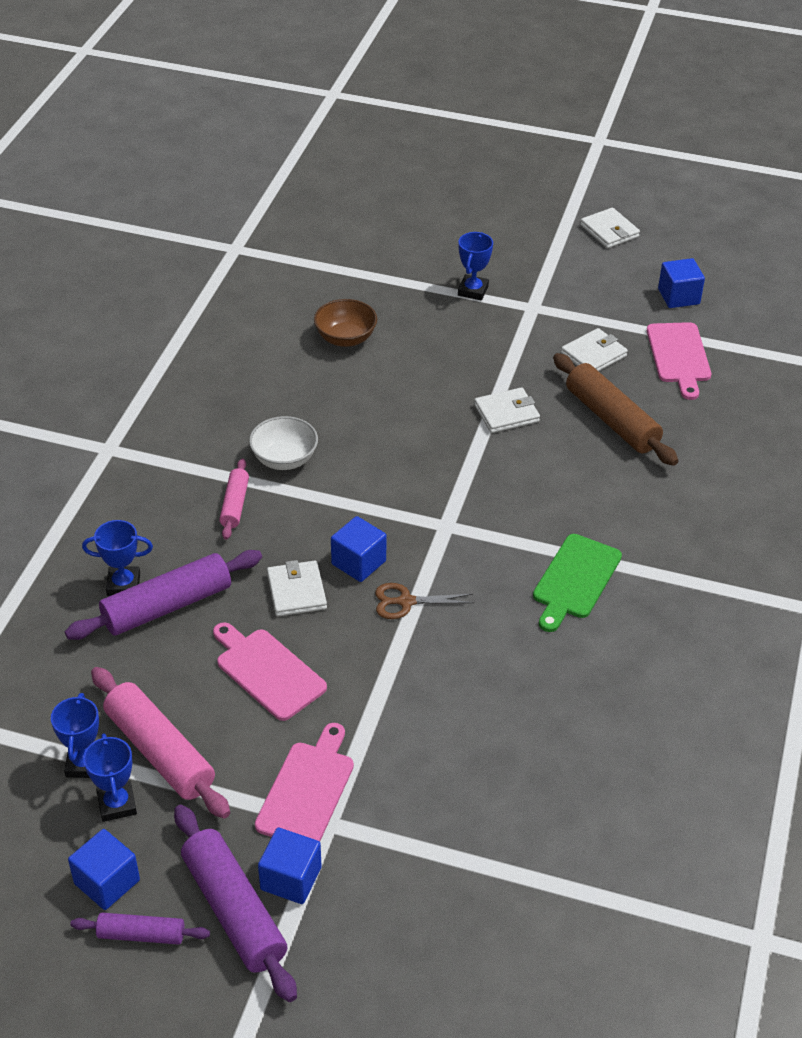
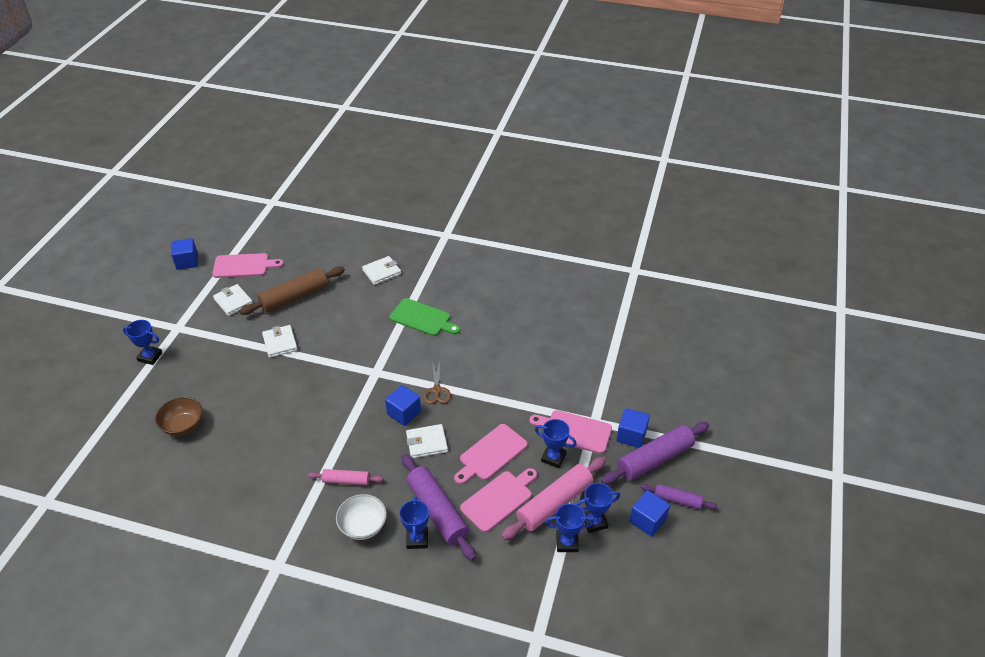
camera: 90 degrees left, 0 degrees up
(141, 934) = (677, 500): purple rolling pin -> purple rolling pin turned 75 degrees counterclockwise
(178, 680) = (499, 499): none -> pink cutting board
(252, 755) = (553, 458): none -> blue trophy
(284, 459) = (305, 455): white bowl -> white bowl (363, 526)
(609, 231) = (107, 288): white wallet -> white wallet (382, 272)

